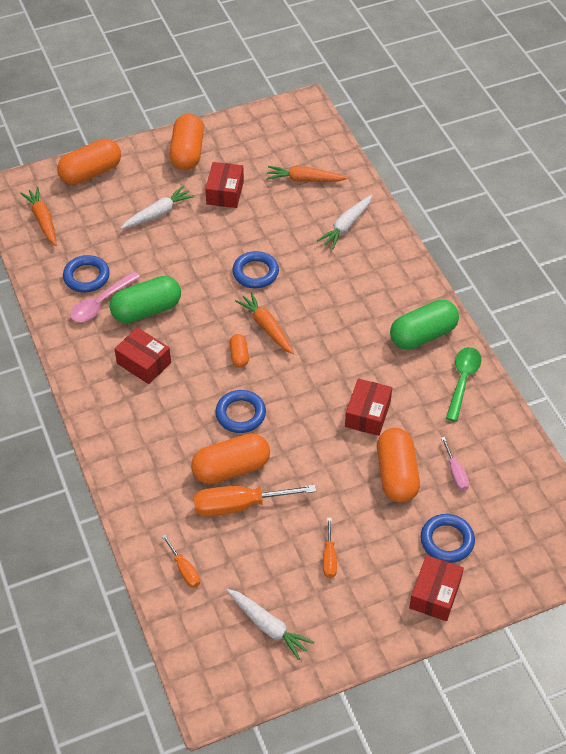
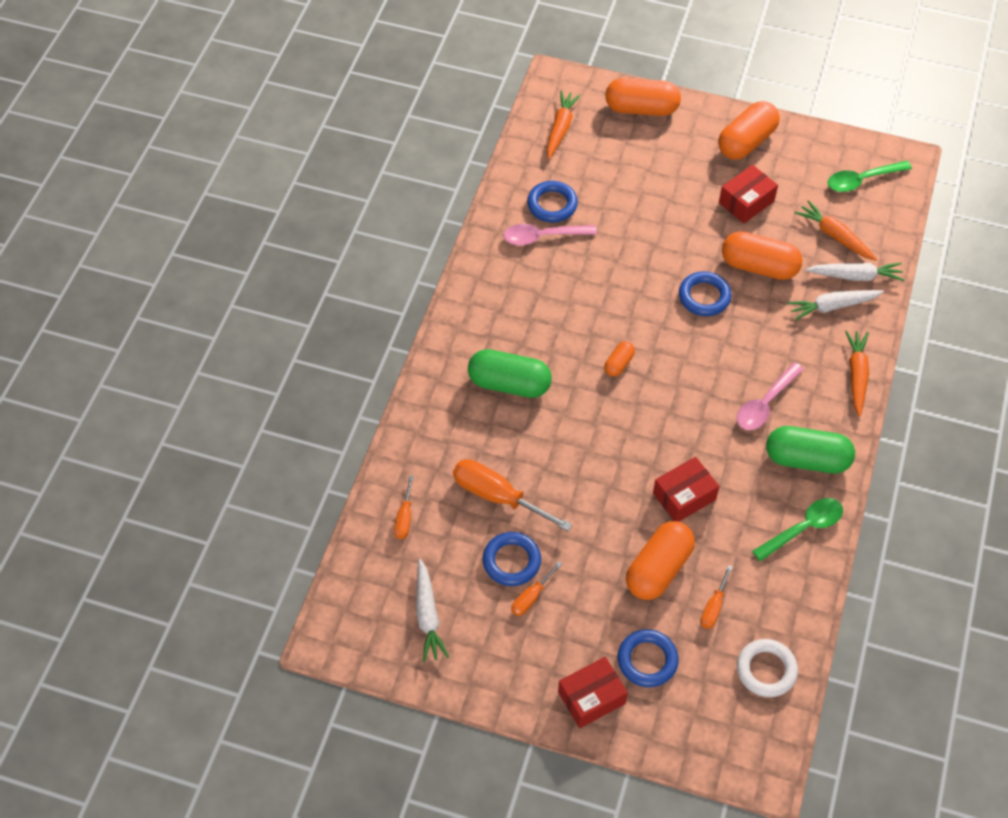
camera: 40 degrees right, 5 degrees up
(144, 363) = (531, 315): red box -> none
(147, 310) = (576, 269): green capsule -> green capsule (509, 384)
(158, 214) = (666, 184): white carrot -> white carrot (855, 276)
(231, 468) = (520, 459): orange capsule -> orange capsule (759, 266)
(240, 414) = (572, 417): blue ring -> blue ring (511, 561)
(266, 327) = (667, 354): orange carrot -> orange carrot (856, 375)
(288, 133) = (862, 180): none -> green spoon
(362, 317) = (765, 404): none -> pink spoon
(455, 473) = (713, 607): pink screwdriver -> orange screwdriver
(526, 489) = (766, 670): none -> white ring

